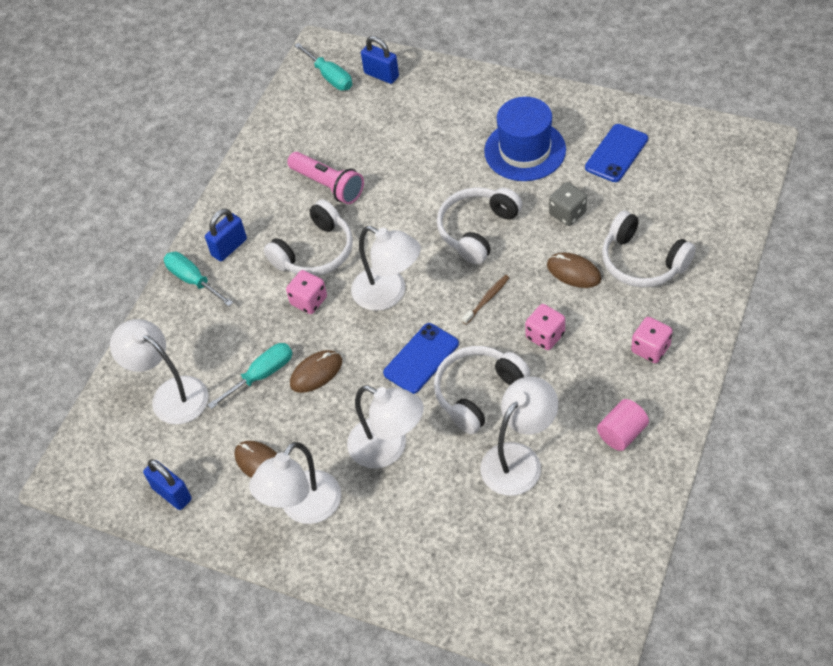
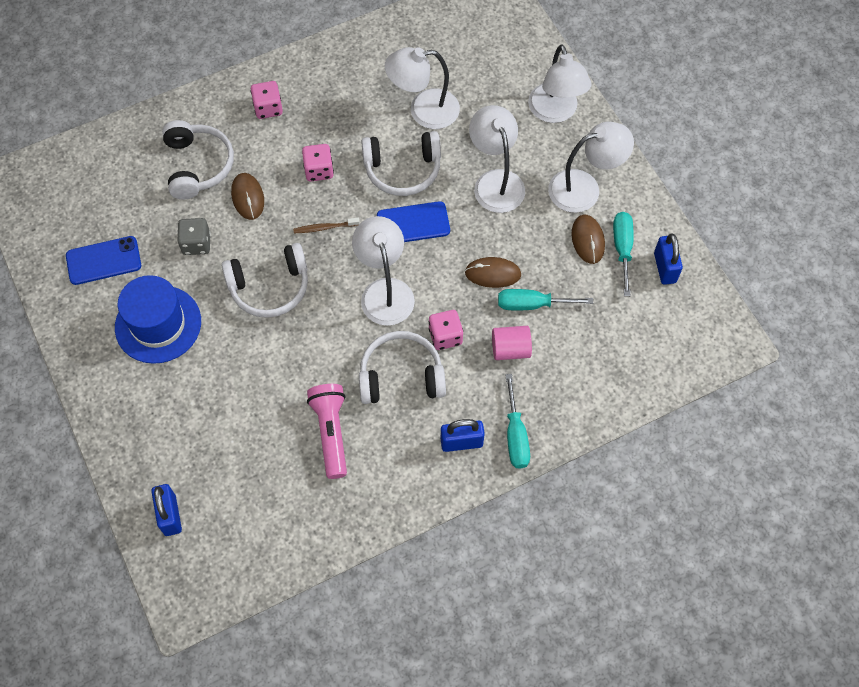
camera: 145 degrees left, 10 degrees up
(171, 394) = (610, 345): white lamp -> white lamp (555, 112)
(330, 77) = (212, 558): turquoise screwdriver -> turquoise screwdriver (622, 248)
(622, 433) = (348, 76): pink cylinder -> pink cylinder (510, 349)

